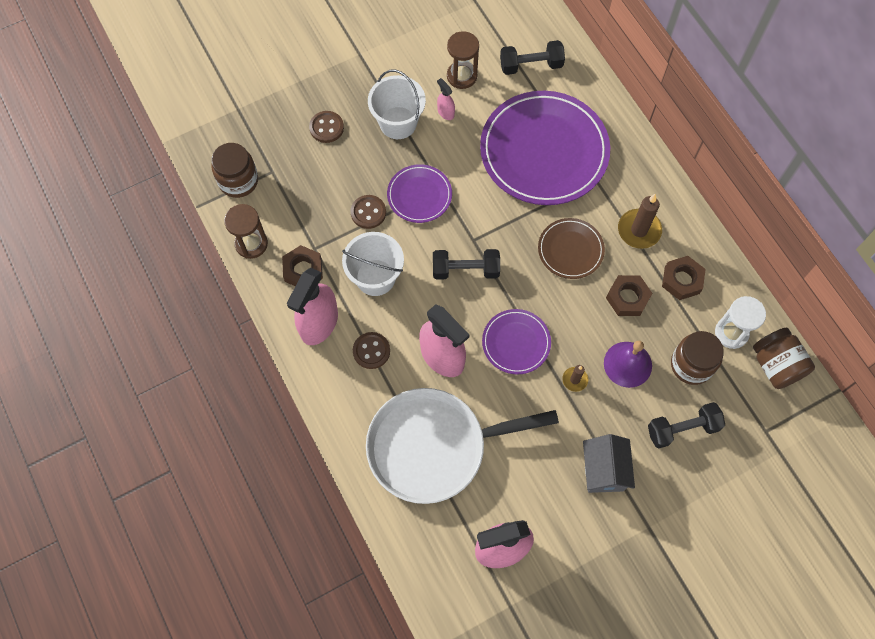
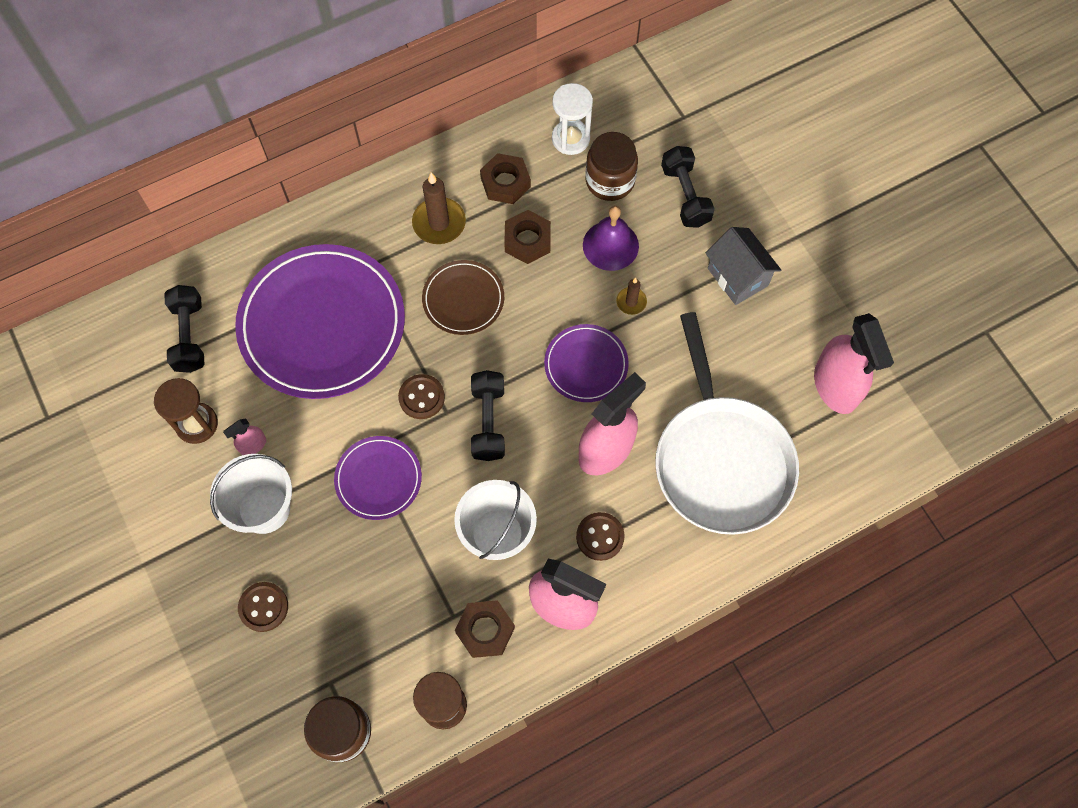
camera: 90 degrees left, 0 degrees up
(368, 212) = (401, 545): brown button -> brown button (421, 397)
(603, 470) = (737, 277): grey house -> grey house turned 60 degrees clockwise
(776, 365) = (608, 100): brown jar -> none

